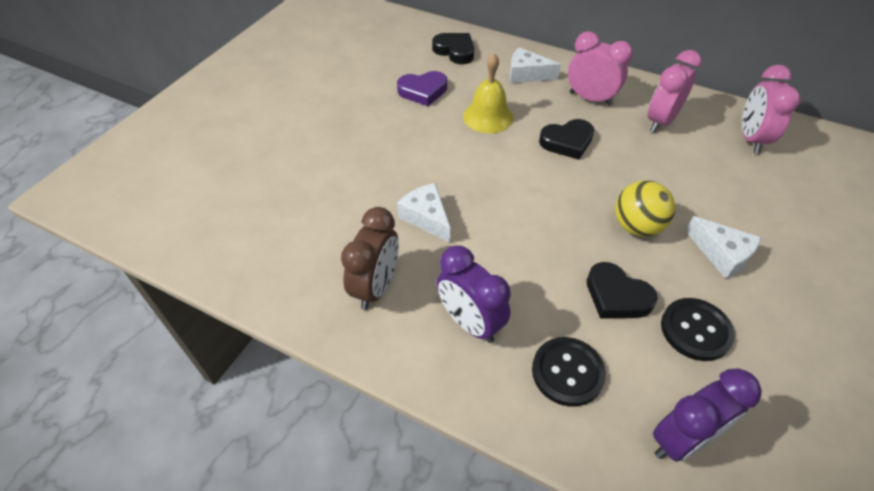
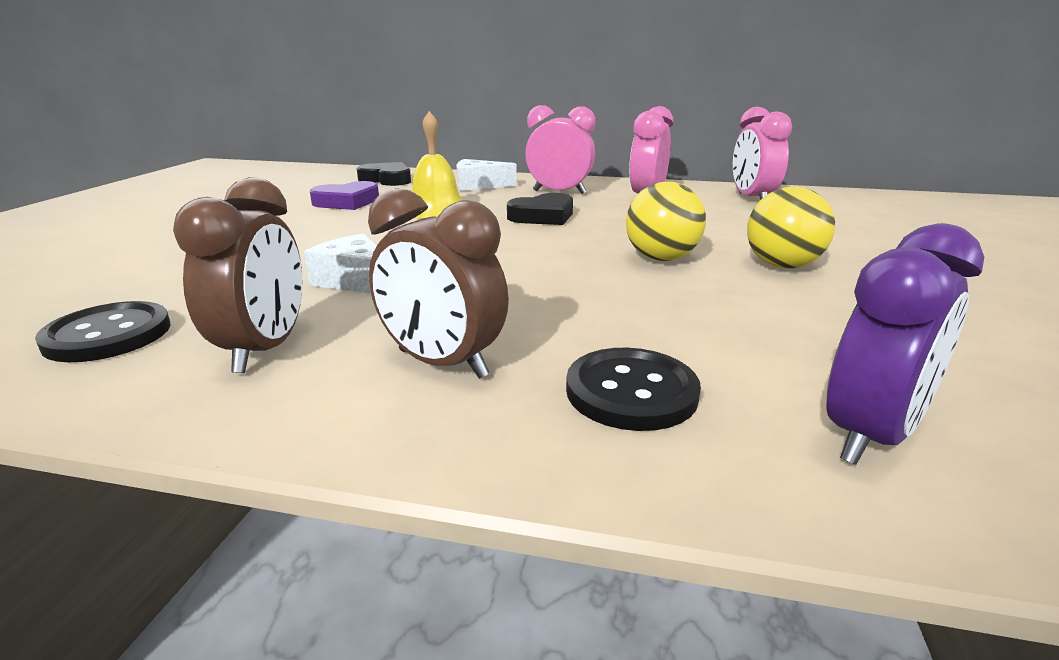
camera: 15 degrees left, 25 degrees down
(470, 322) = (442, 364): purple clock -> brown clock
(616, 296) = (667, 311): black heart -> none
(695, 330) = (798, 325): black button -> black button (108, 335)
(721, 254) = (782, 266): white cheese -> yellow ball

